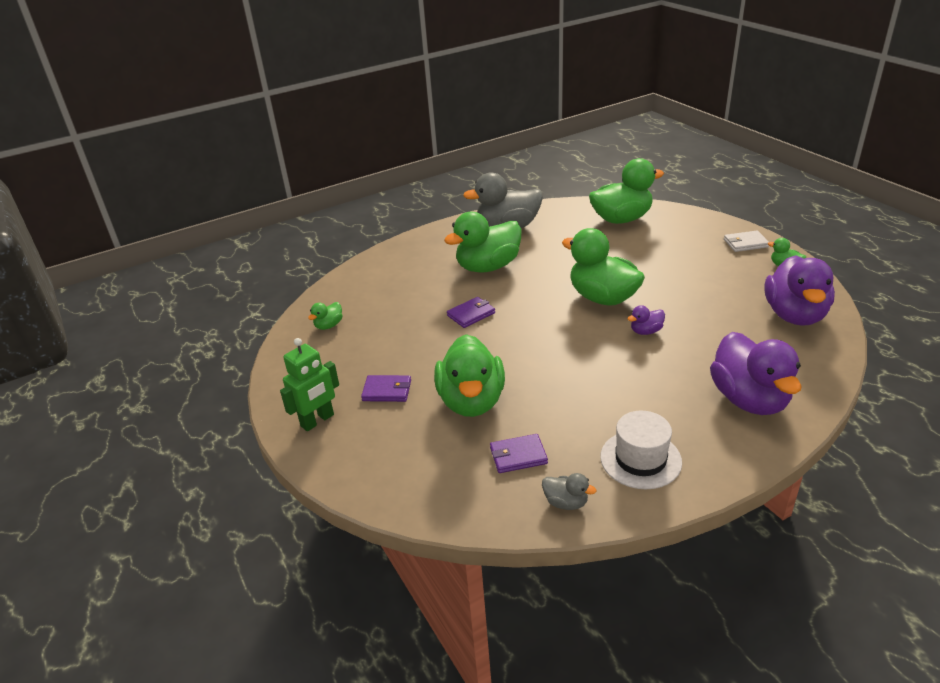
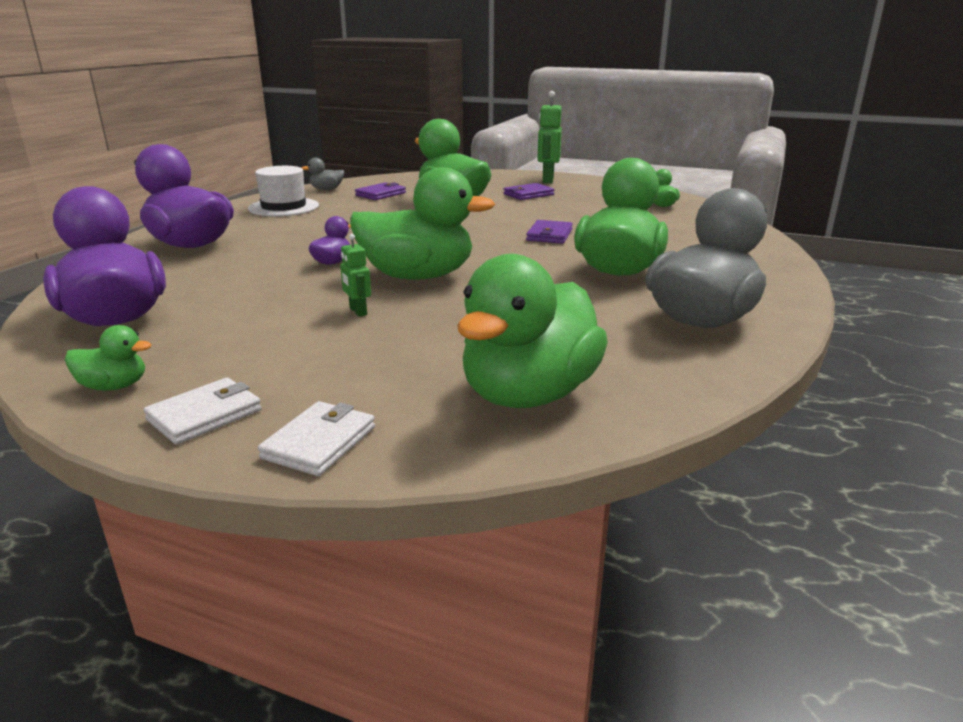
camera: 140 degrees right, 10 degrees down
(657, 279) = (358, 311): none -> green robot
(706, 223) = (319, 442): none -> white wallet

